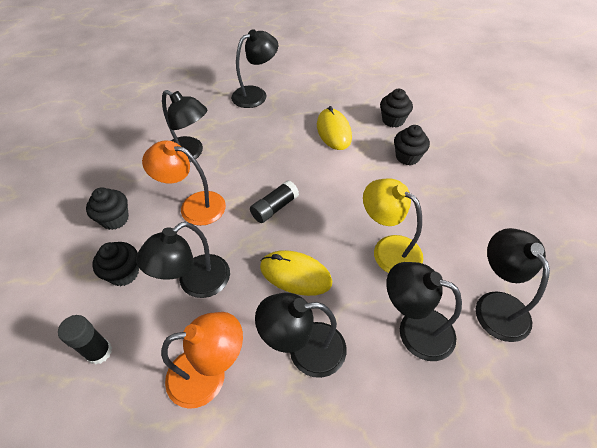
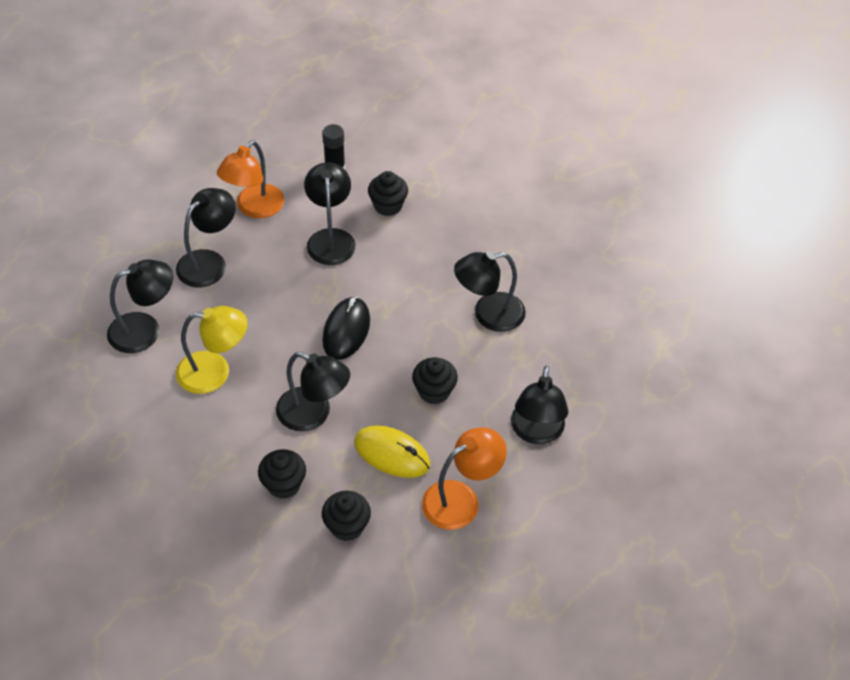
camera: 130 degrees right, 0 degrees up
(115, 219) = (454, 225): black cupcake -> black cupcake (434, 391)
(194, 206) = (412, 279): orange lamp -> orange lamp (461, 499)
(275, 208) = (346, 330): black glue stick -> black mouse
(295, 274) = (267, 297): yellow mouse -> none
(496, 305) = (94, 393): black lamp -> black lamp (313, 414)

